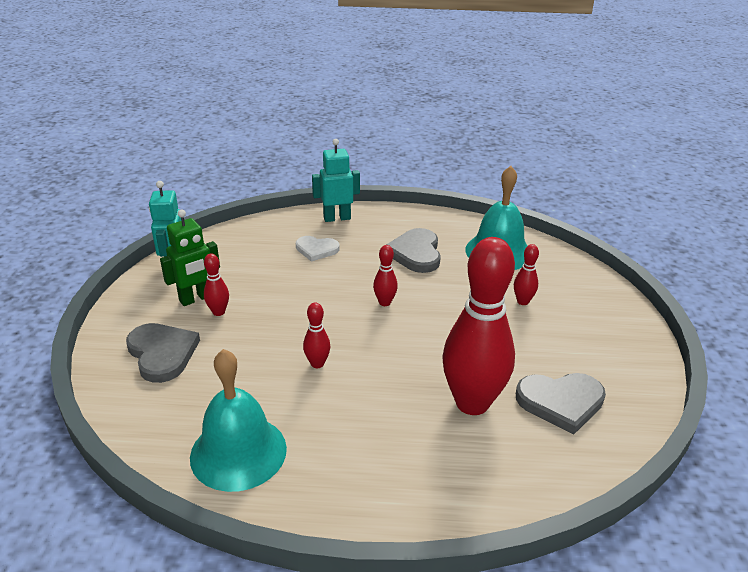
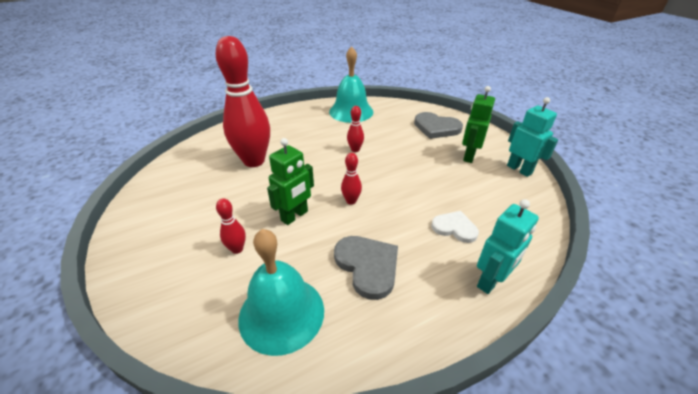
camera: 150 degrees right, 5 degrees up
(218, 312) = (444, 154): red bowling pin -> none
(316, 249) = (454, 228): white heart -> white heart turned 45 degrees clockwise
(453, 310) = (295, 216): none -> green robot
(561, 402) = (198, 179): grey heart -> none

